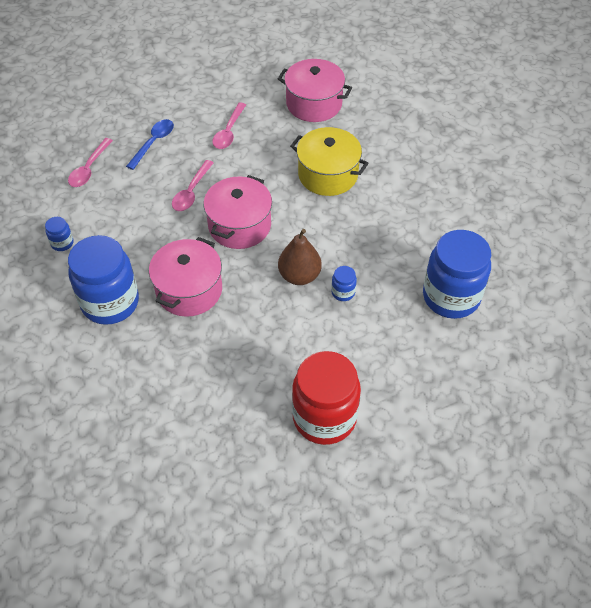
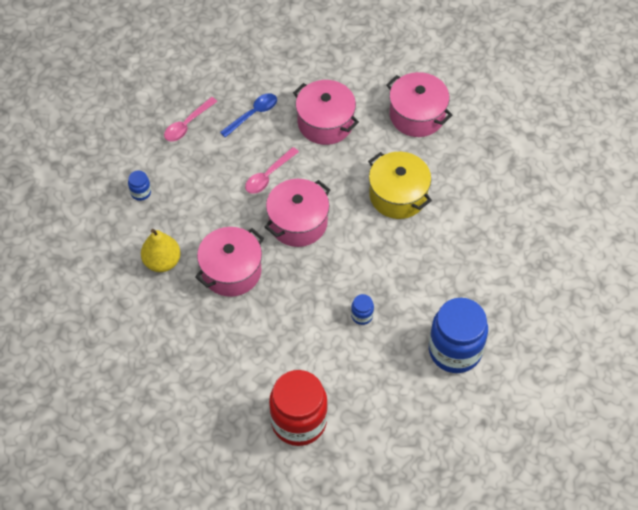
camera: 20 degrees right, 5 degrees up
(110, 302) = (162, 261): blue jar -> yellow pear
(229, 132) = (325, 122): pink spoon -> pink pot
(299, 276) = (330, 288): brown pear -> none

